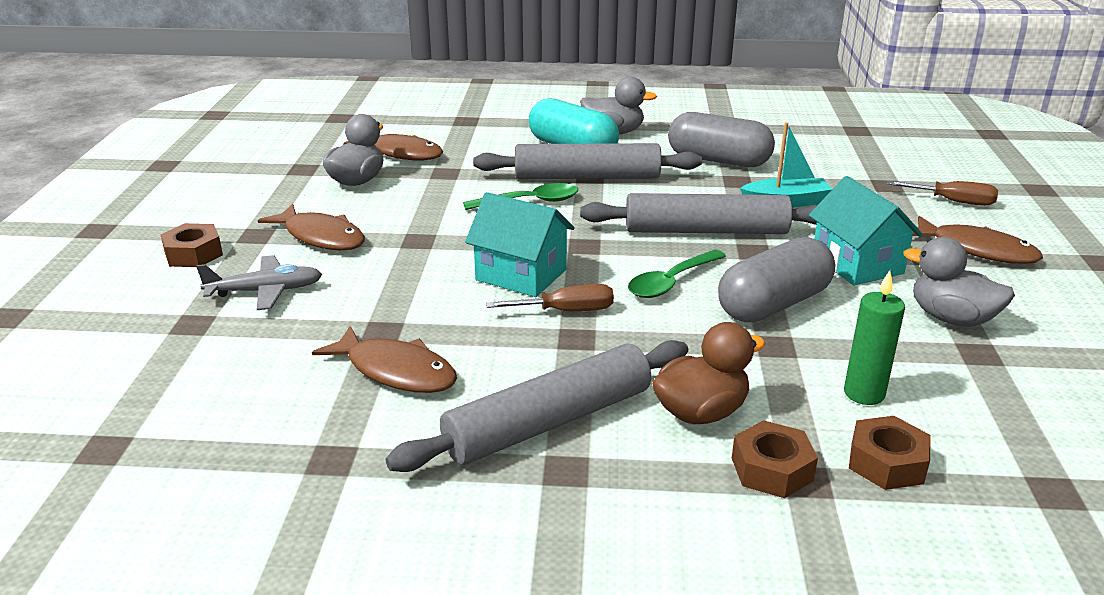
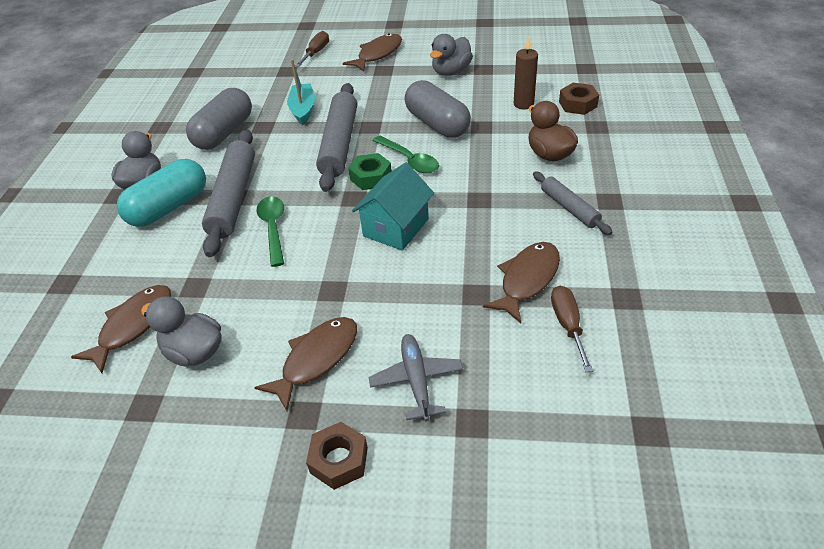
camera: 85 degrees left, 15 degrees up
(549, 422) = (569, 208): grey rolling pin -> grey rolling pin, size x0.56
(566, 311) = (446, 204): brown screwdriver -> brown screwdriver (568, 325)
(629, 255) = (371, 177): none -> green nut
(771, 469) = (591, 135): brown nut -> none
(857, 264) = (390, 92): turquoise house -> none
(864, 393) = (523, 104): green candle -> brown candle

